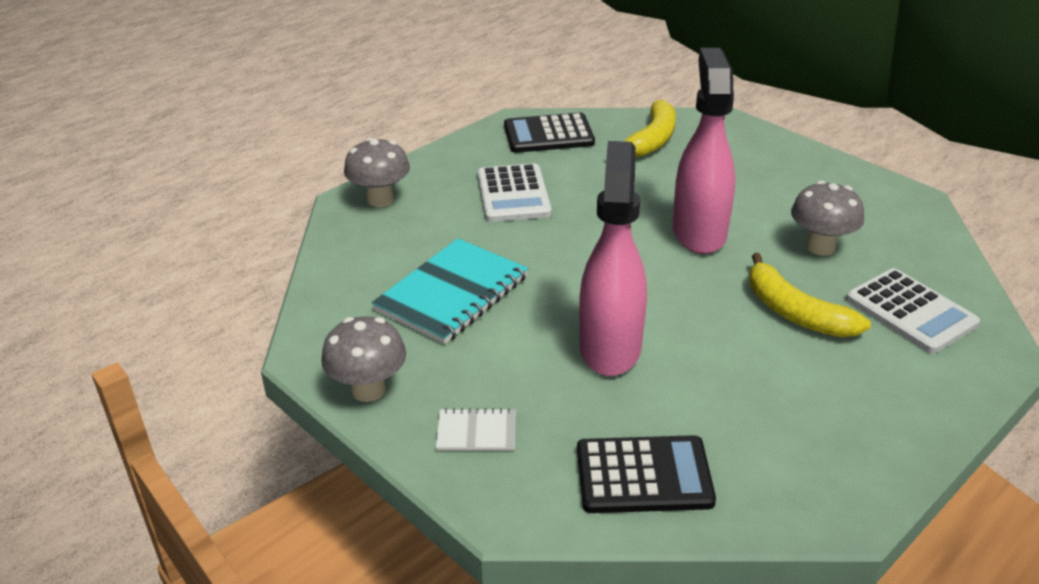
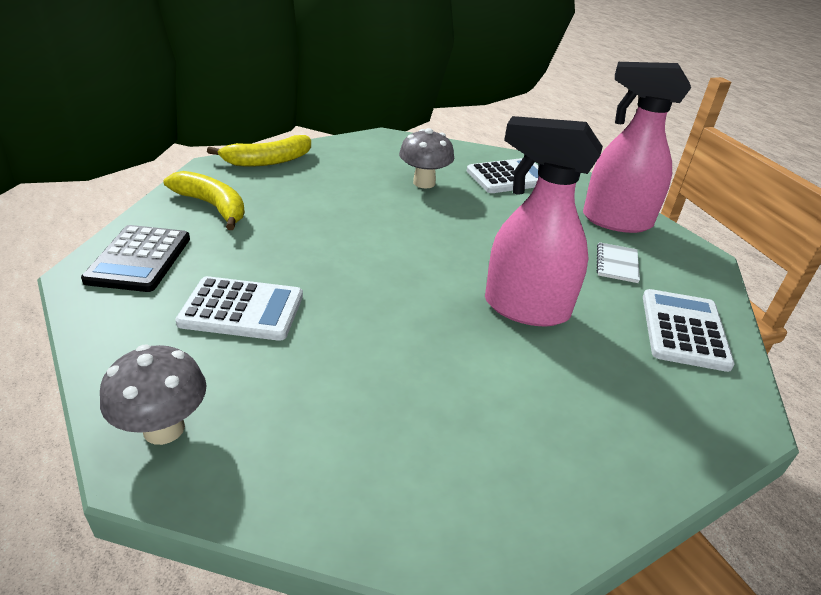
camera: 80 degrees left, 0 degrees up
(368, 390) = (574, 502): grey mushroom -> none
(452, 293) = (411, 395): turquoise notebook -> none
(476, 432) = (641, 419): white notebook -> white notebook (617, 264)
(644, 476) = (684, 330): black calculator -> white calculator
(699, 232) = (378, 223): pink spray bottle -> pink spray bottle (615, 221)
(795, 312) = (499, 214): yellow banana -> yellow banana (268, 161)

